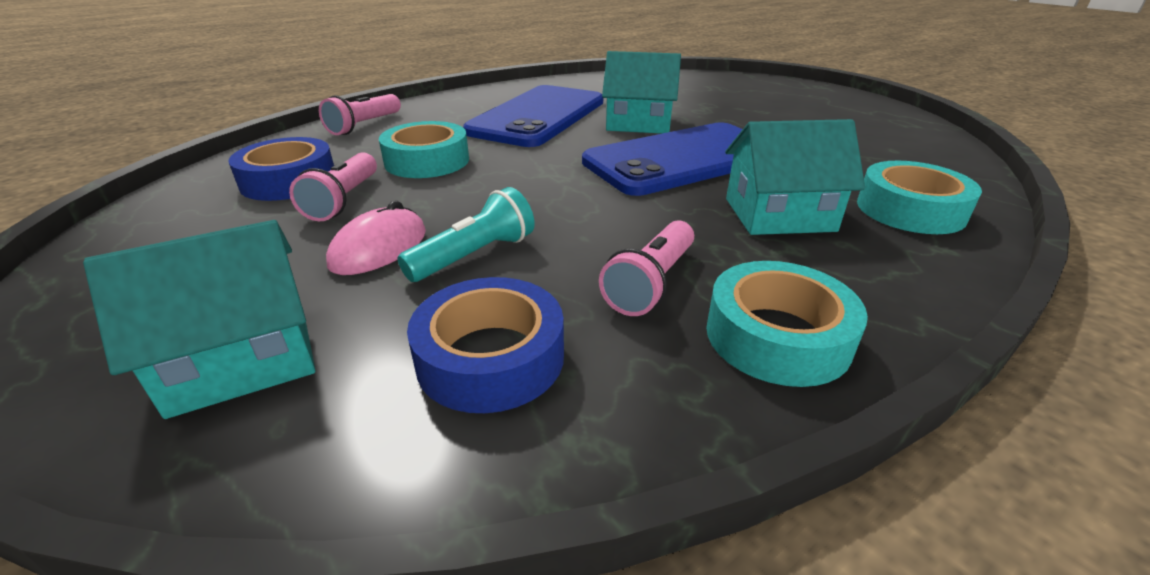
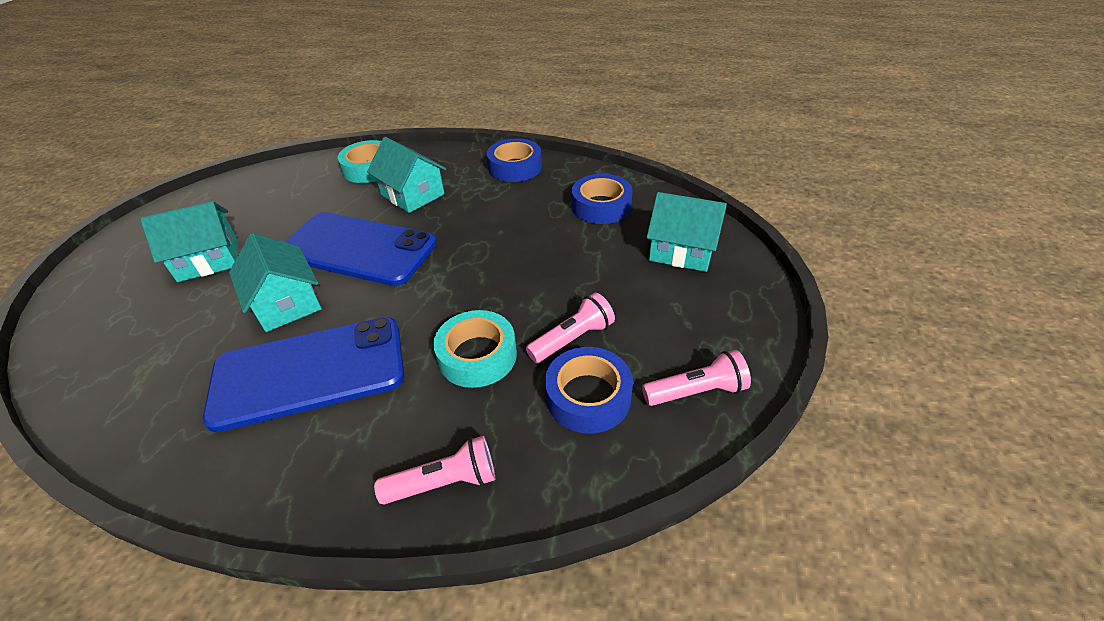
camera: 130 degrees left, 10 degrees up
(379, 248) = (590, 280): pink mouse -> none
(474, 255) = (555, 249): turquoise flashlight -> none
(651, 283) = (515, 199): pink flashlight -> pink flashlight (696, 391)
(758, 112) = (208, 260): none -> turquoise house
(777, 336) = (515, 167): turquoise tape -> blue tape

